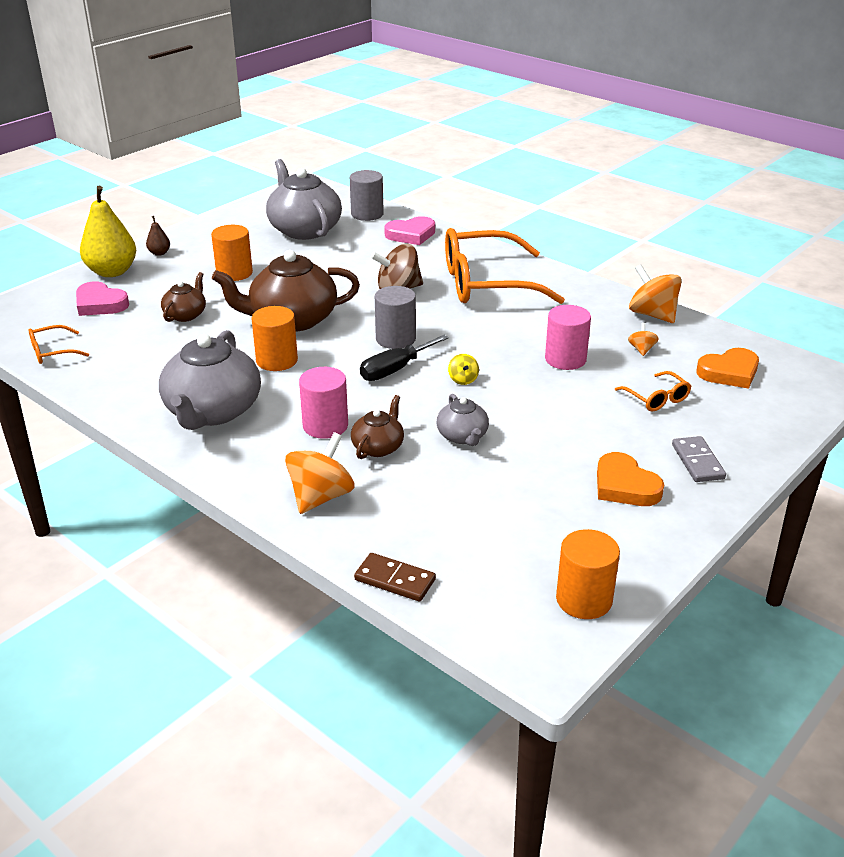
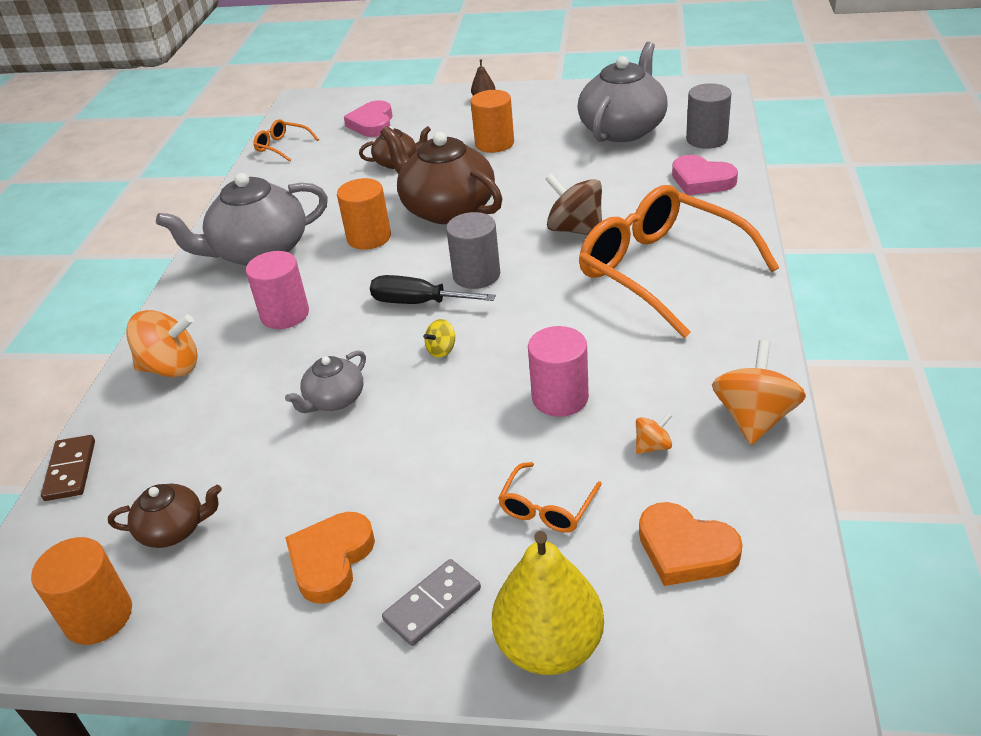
camera: 60 degrees right, 5 degrees up
(112, 272) = (427, 100): yellow pear -> yellow pear (549, 646)
(378, 447) = (273, 359): brown teapot -> brown teapot (174, 529)

